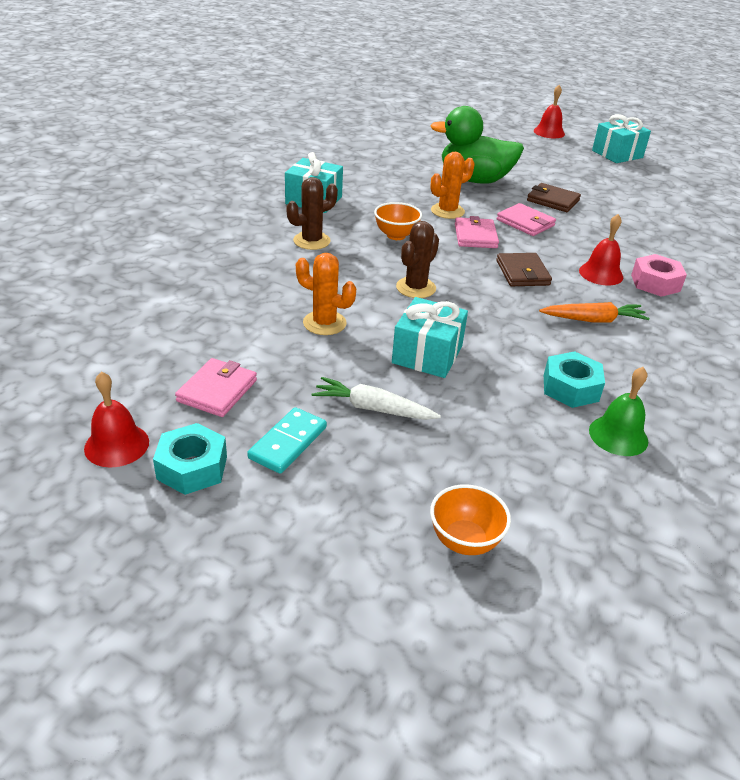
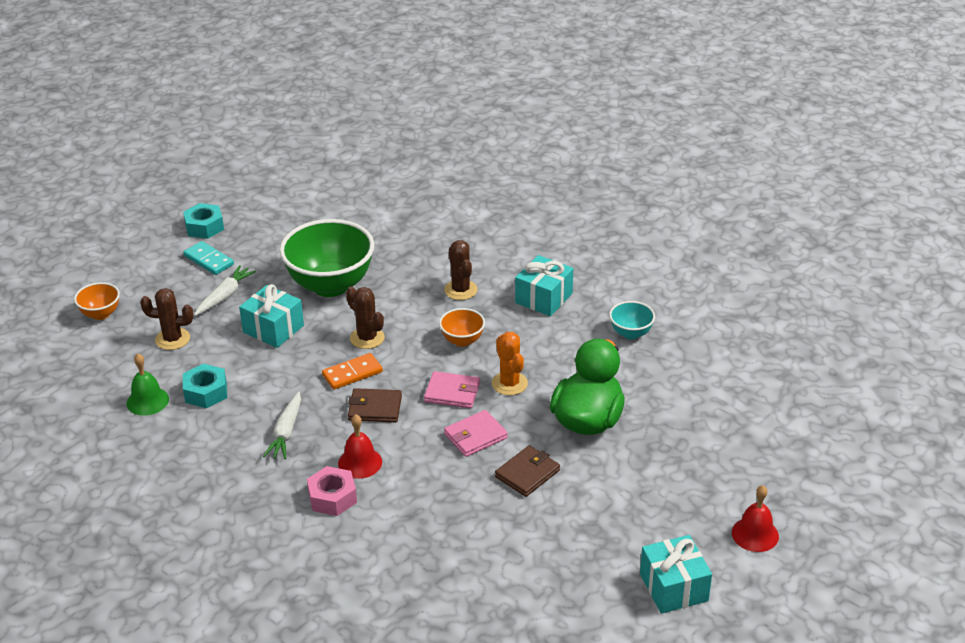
camera: 105 degrees right, 0 degrees up
(116, 445) = (235, 203): red bell -> none
(217, 391) = (269, 236): pink wallet -> none
(324, 323) = (330, 285): orange cactus -> green bowl
(354, 165) = (630, 333): none -> turquoise bowl
(479, 291) = (352, 373): none -> orange domino
(487, 440) = (172, 339): none -> brown cactus
(593, 320) = (286, 432): orange carrot -> white carrot

